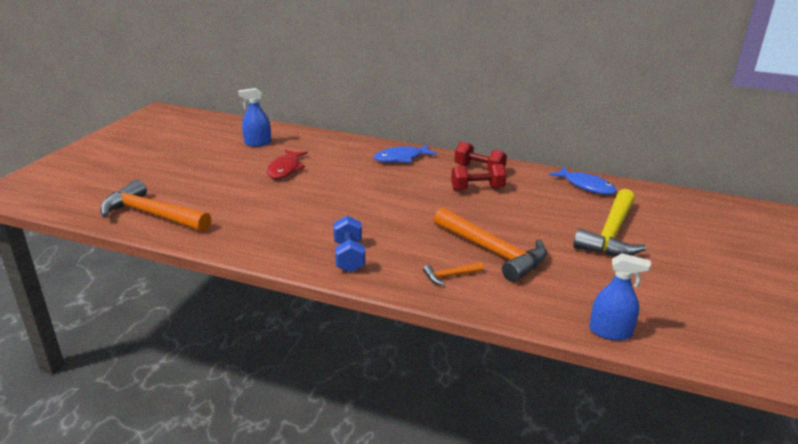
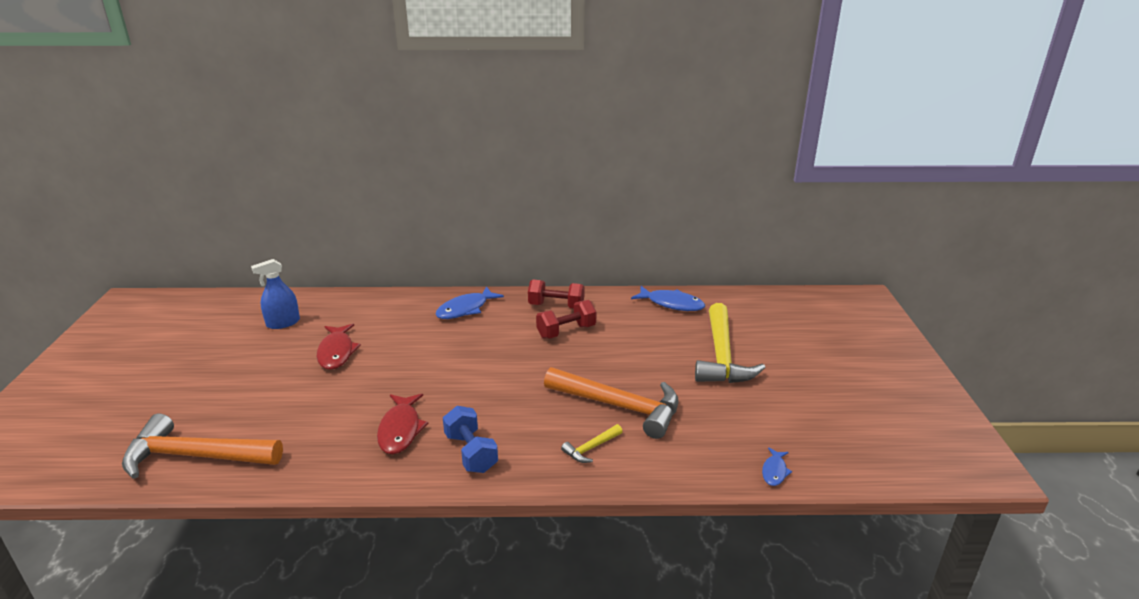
camera: 20 degrees left, 0 degrees up
(303, 229) = (400, 430): none -> red fish
(450, 276) = (591, 448): orange hammer -> yellow hammer
(610, 332) = (774, 471): blue spray bottle -> blue fish

